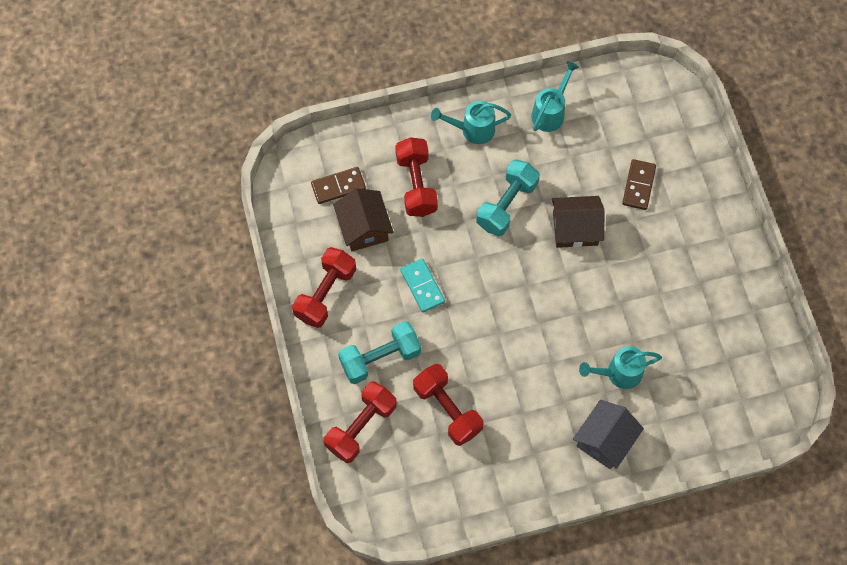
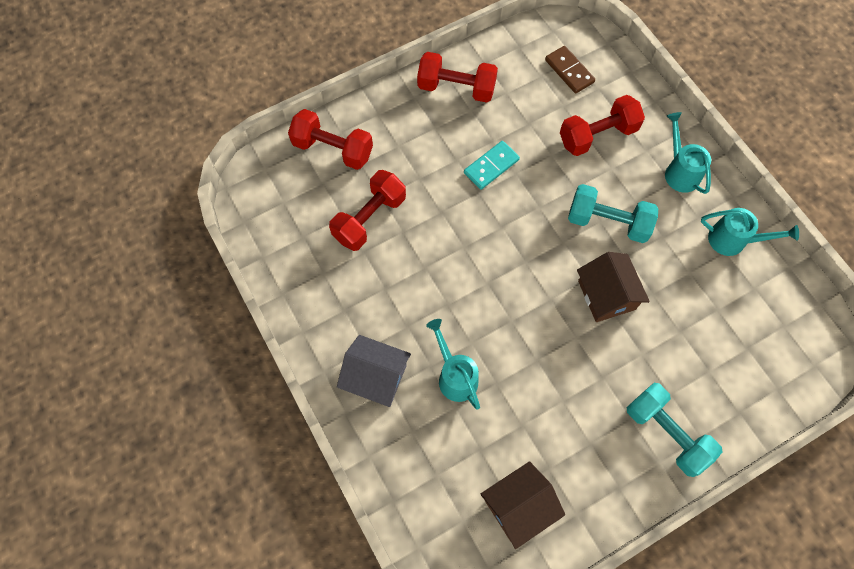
camera: 75 degrees right, 0 degrees up
(364, 228) = (534, 102): brown house -> brown house (519, 506)
(380, 358) = (405, 148): turquoise dumbbell -> turquoise dumbbell (666, 433)
(638, 186) = (684, 351): brown domino -> none

